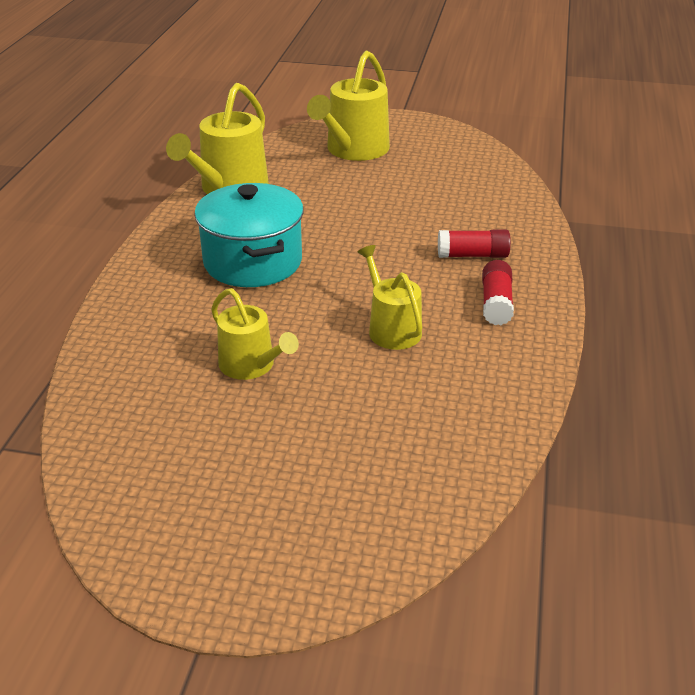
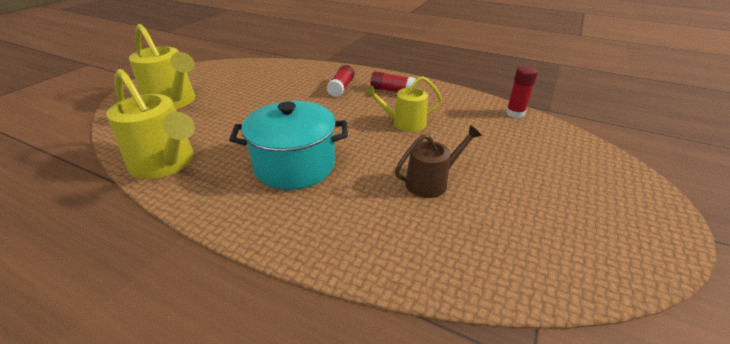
camera: 75 degrees left, 0 degrees up
(251, 365) = (431, 182): yellow watering can -> brown watering can
(494, 448) = (515, 113): none -> red glue stick

